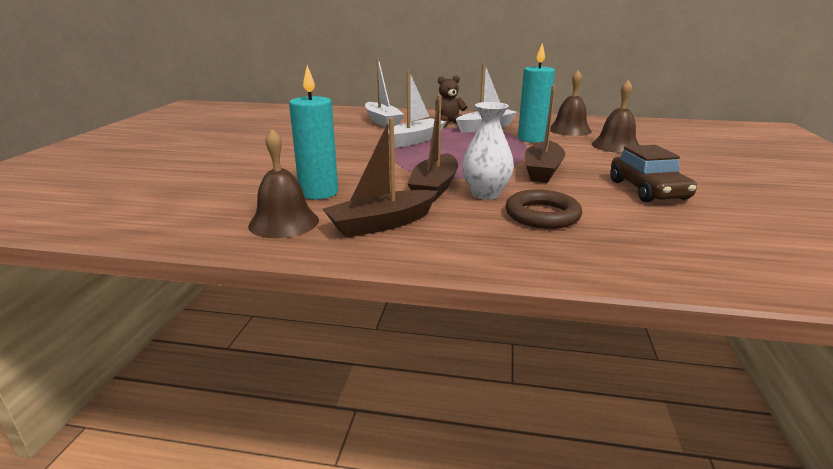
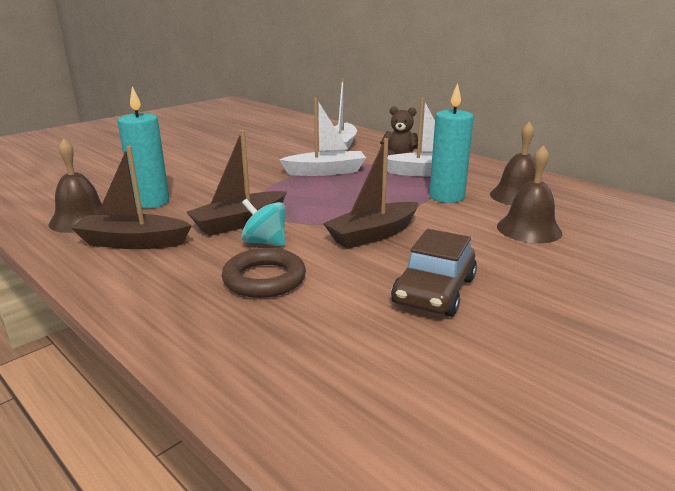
camera: 35 degrees right, 0 degrees up
(485, 194) = (265, 242): white vase -> turquoise spinning top

